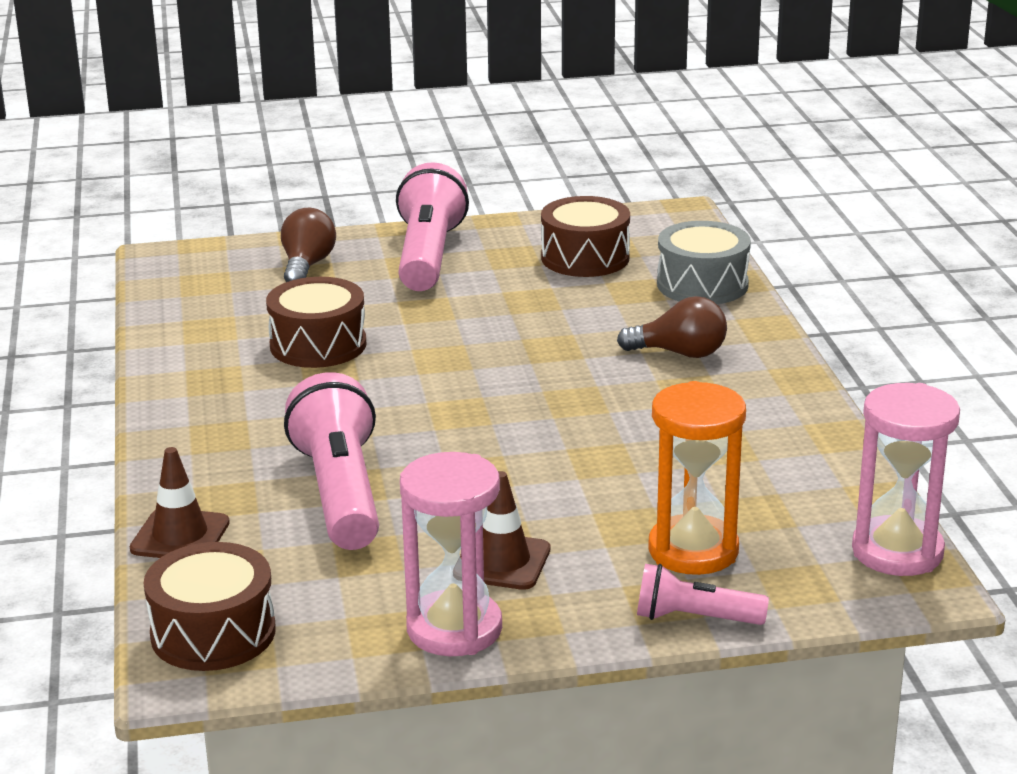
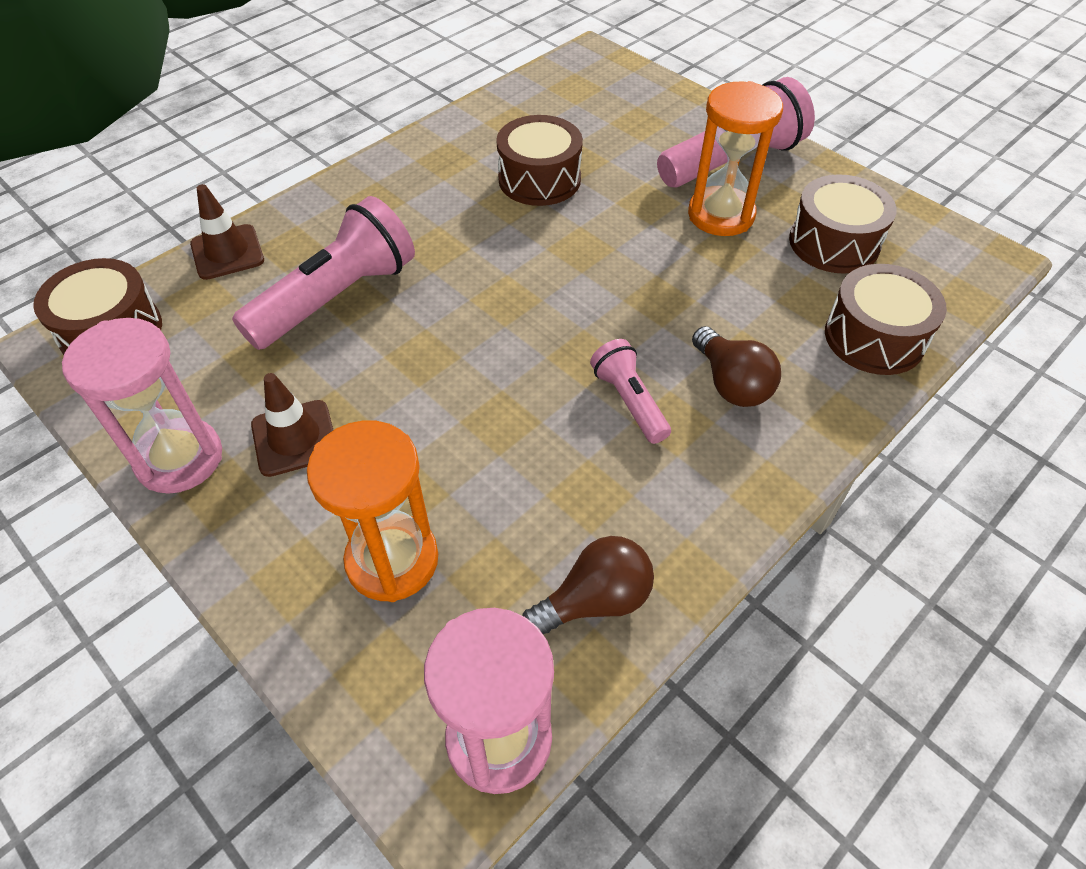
camera: 55 degrees right, 25 degrees up
(307, 266) = (649, 115): brown light bulb -> brown light bulb (594, 601)
(488, 286) = (721, 215): none -> orange hourglass
(694, 618) = (278, 616): pink flashlight -> pink flashlight (629, 401)
(702, 285) = (874, 337): grey drum -> brown drum

